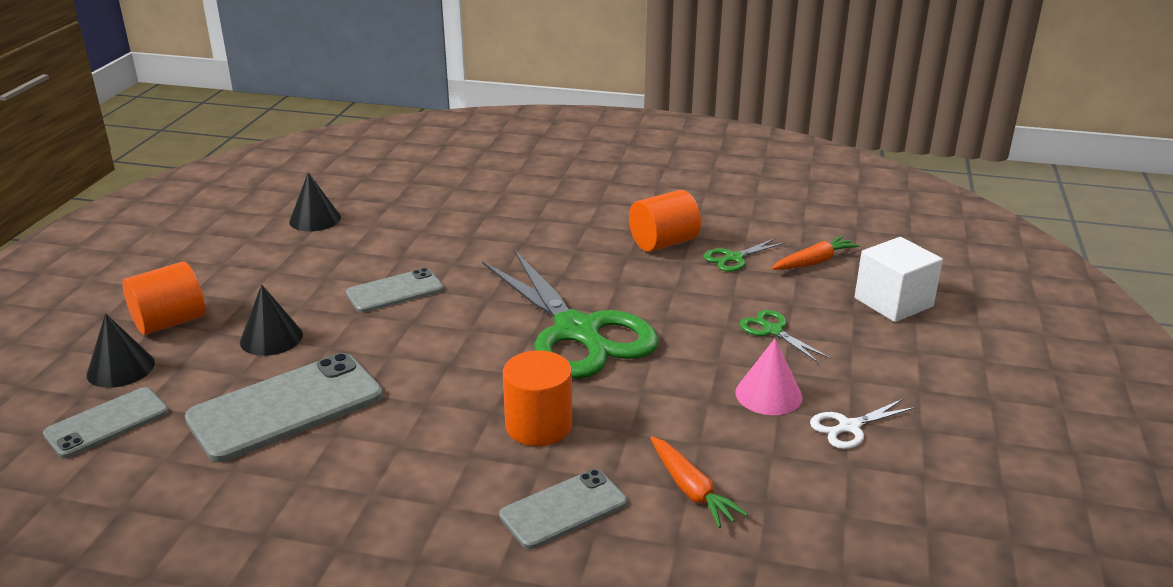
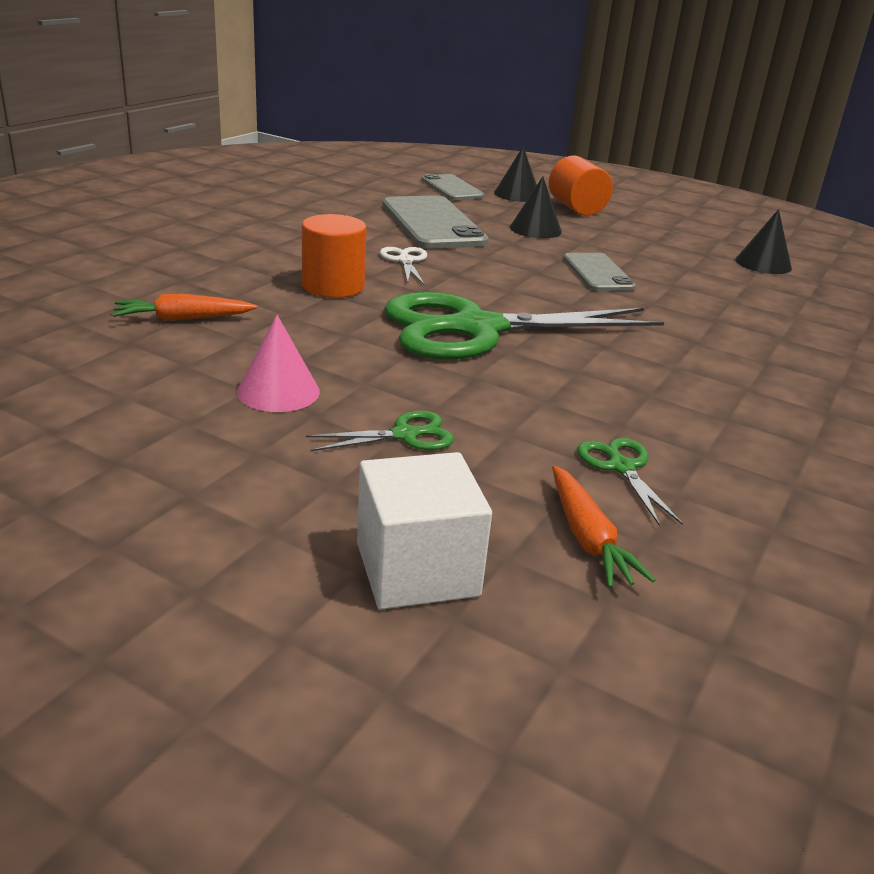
camera: 105 degrees right, 0 degrees up
(564, 509) = (220, 275): grey phone -> none
(663, 243) = (682, 426): orange cylinder -> none
(848, 427) = (175, 417): white scissors -> white scissors (405, 260)

